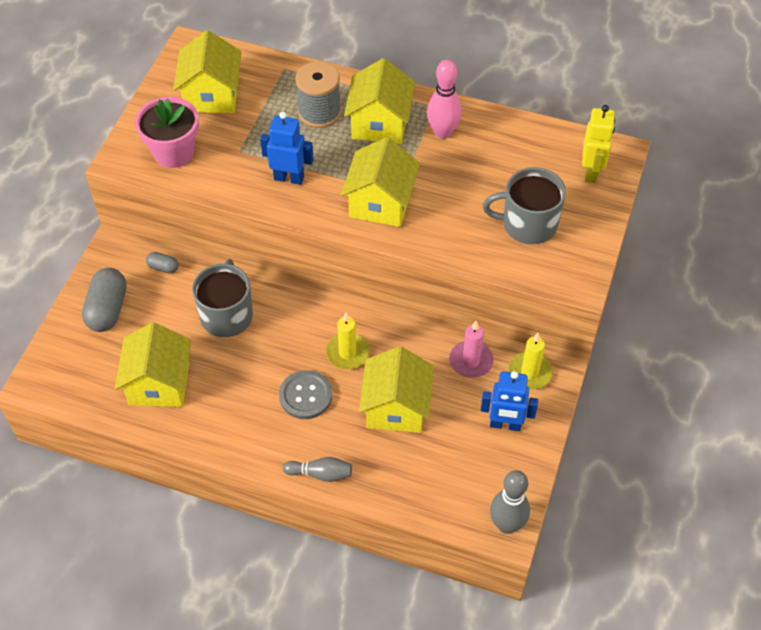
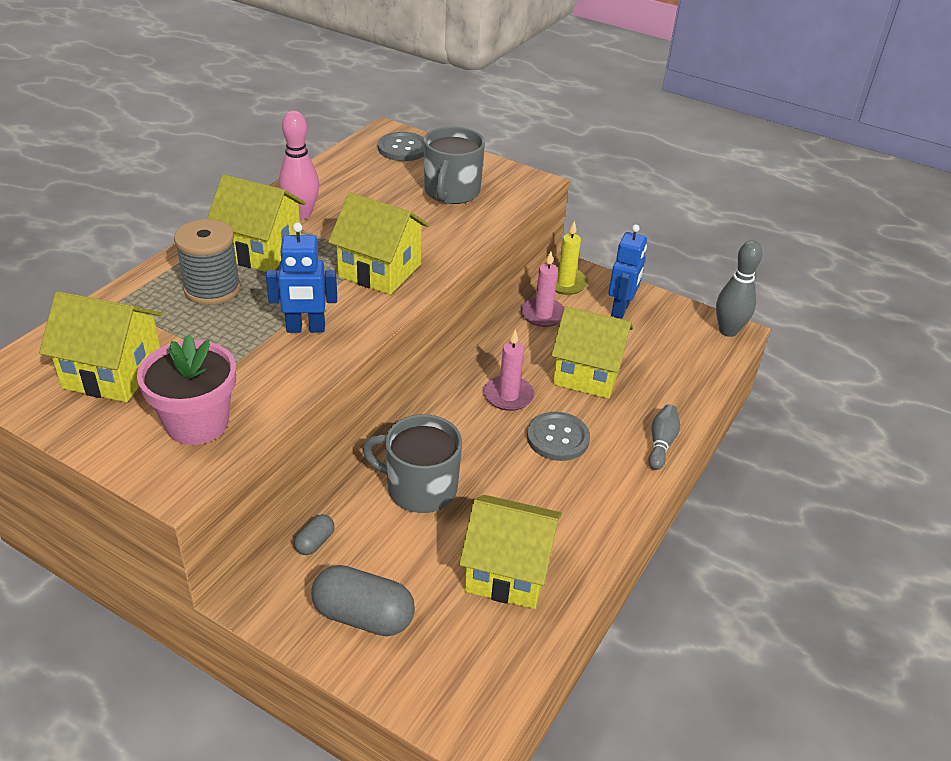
camera: 80 degrees left, 15 degrees down
(289, 178) = (305, 329): blue robot -> blue robot turned 120 degrees counterclockwise
(347, 353) = (508, 396): yellow candle -> pink candle
(591, 172) = (403, 148): yellow robot -> grey button

